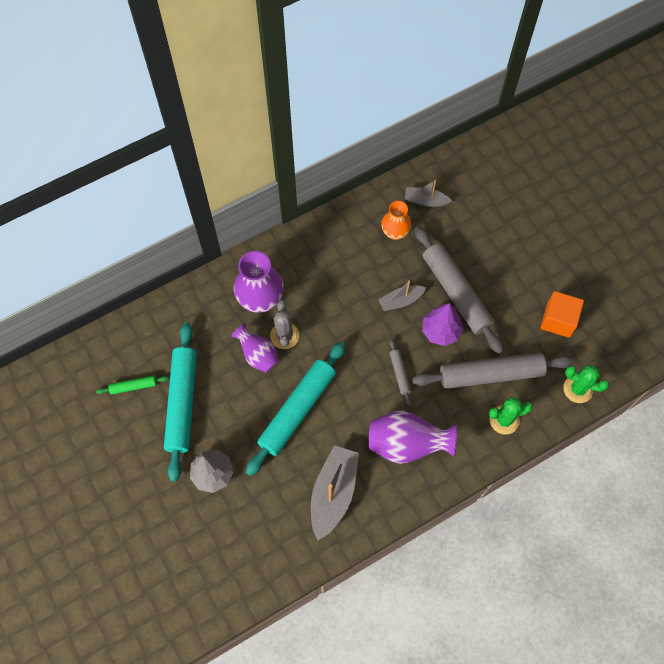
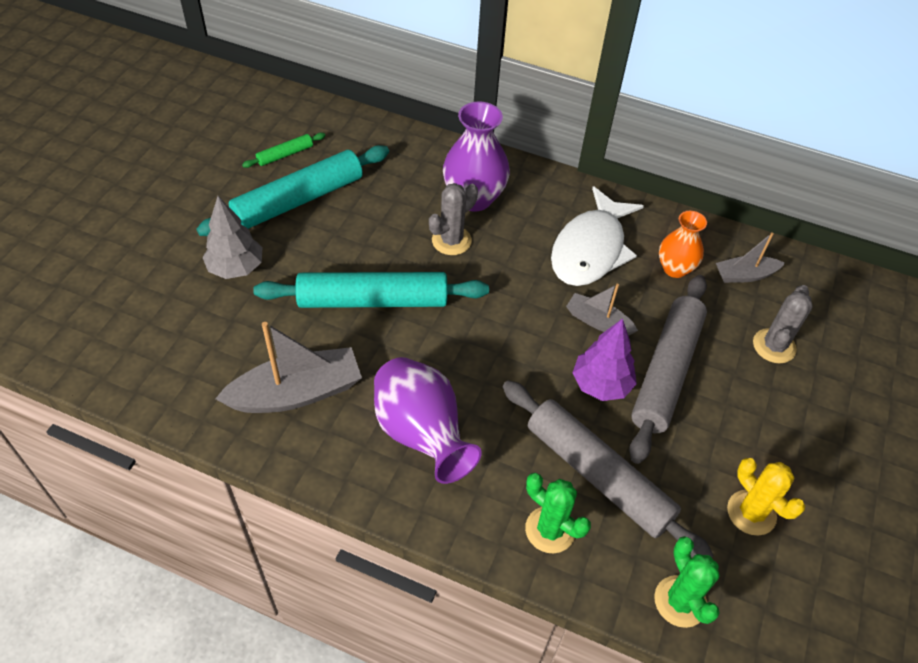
camera: 50 degrees right, 15 degrees down
(133, 386) = (285, 155): green rolling pin -> green rolling pin turned 75 degrees counterclockwise
(258, 355) = (407, 231): purple vase -> none
(348, 265) = (590, 249): none -> white fish
(399, 373) = (506, 373): grey rolling pin -> none
(426, 201) = (745, 275): grey boat -> grey boat turned 75 degrees counterclockwise
(478, 227) = (774, 346): none -> grey cactus
(558, 320) = (751, 513): orange cube -> yellow cactus

